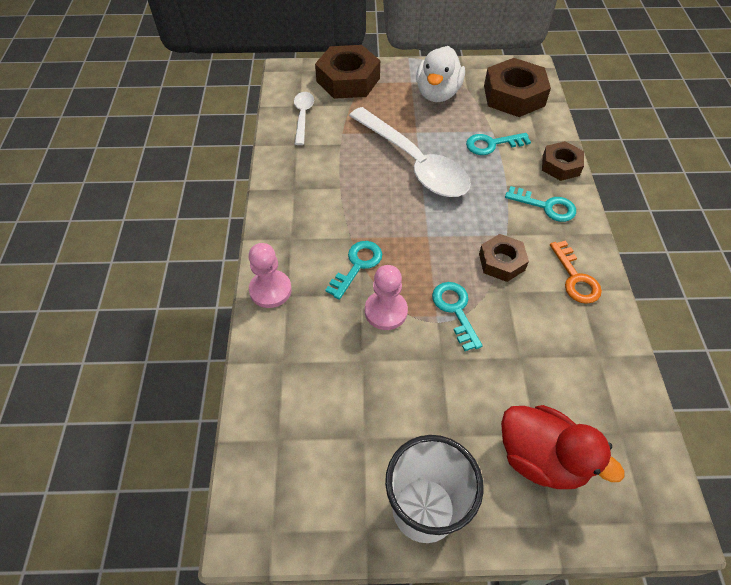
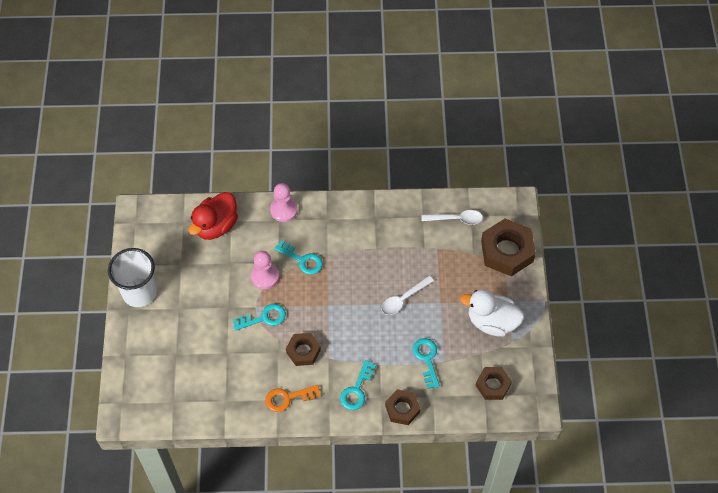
camera: 90 degrees right, 5 degrees up
(414, 163) = (403, 299): white spoon -> white spoon, size x0.49
(514, 95) = (493, 385): brown nut -> brown nut, size x0.59
(541, 457) = (162, 355): red duck -> red duck (216, 226)

